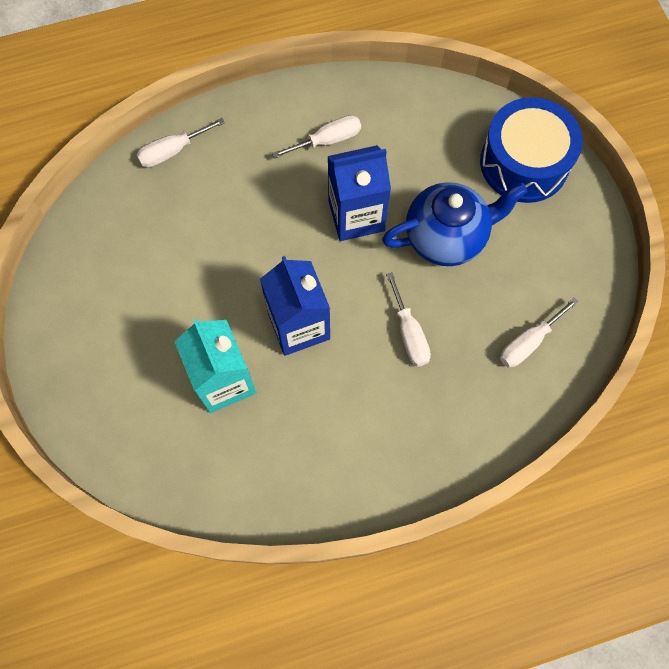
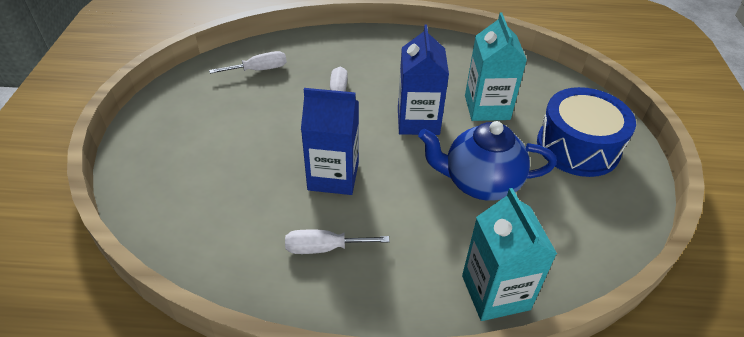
camera: 160 degrees left, 25 degrees down
(172, 151) = (495, 292): white screwdriver -> turquoise carton
(446, 237) = (268, 139): blue teapot -> blue teapot (480, 183)
(524, 163) = (160, 170): blue drum -> blue drum (578, 147)

